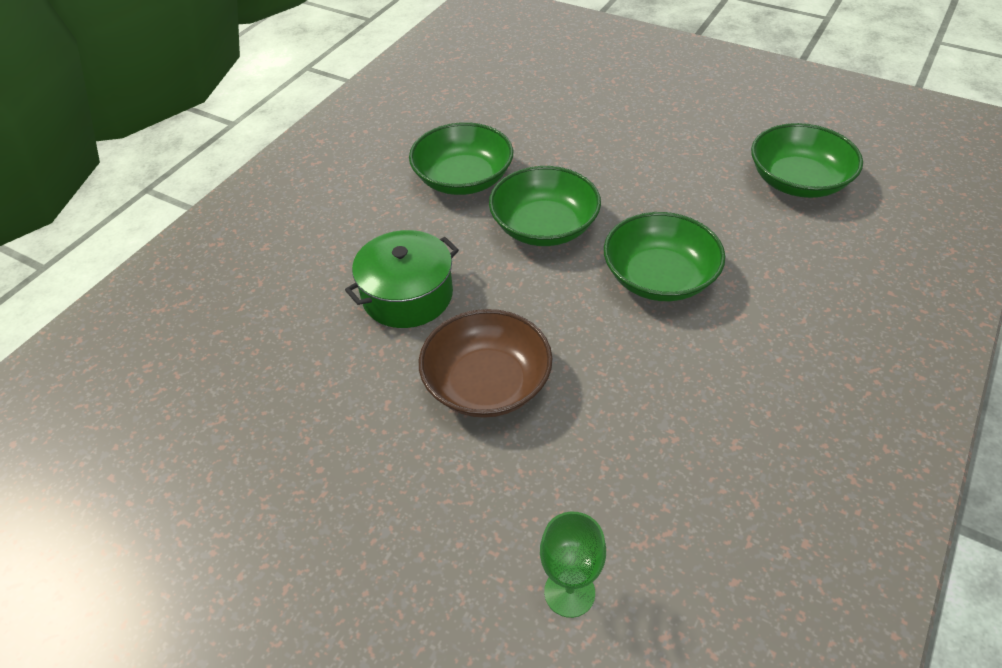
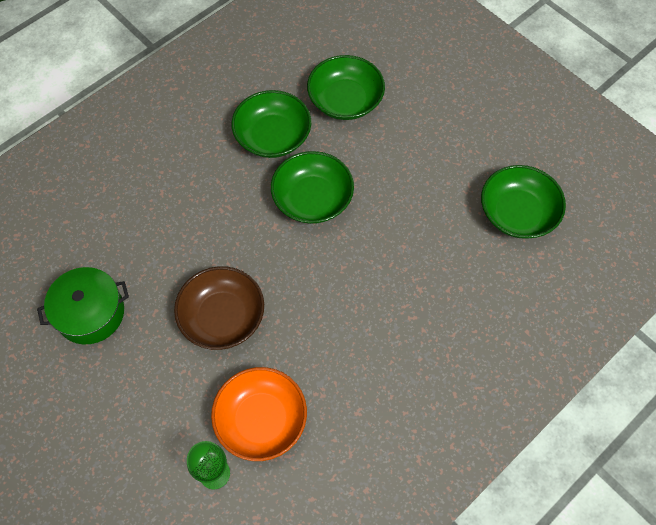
camera: 15 degrees right, 15 degrees up
(407, 295) = (197, 230): green pot -> green pot (90, 313)
(604, 496) = (261, 420): none -> orange bowl
(659, 277) = (372, 268): green bowl -> green bowl (345, 100)

